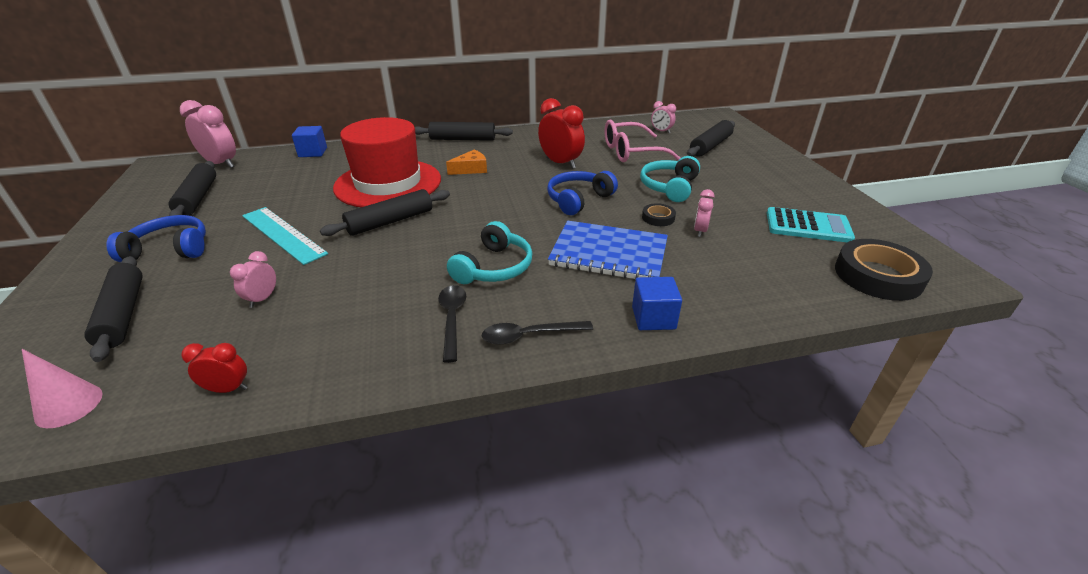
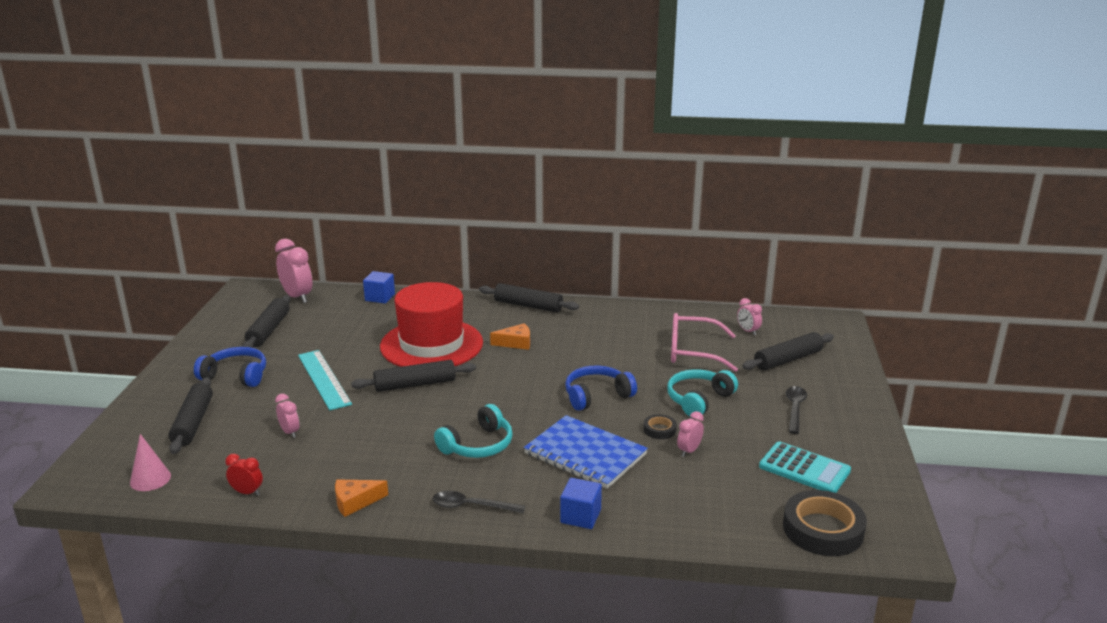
camera: 20 degrees right, 10 degrees down
(262, 299) = (290, 432): pink clock -> pink clock turned 105 degrees clockwise
(385, 365) = (355, 502): none -> orange cheese
(452, 319) = (420, 480): black spoon -> black spoon (795, 409)
(560, 163) = (608, 352): red clock -> none

